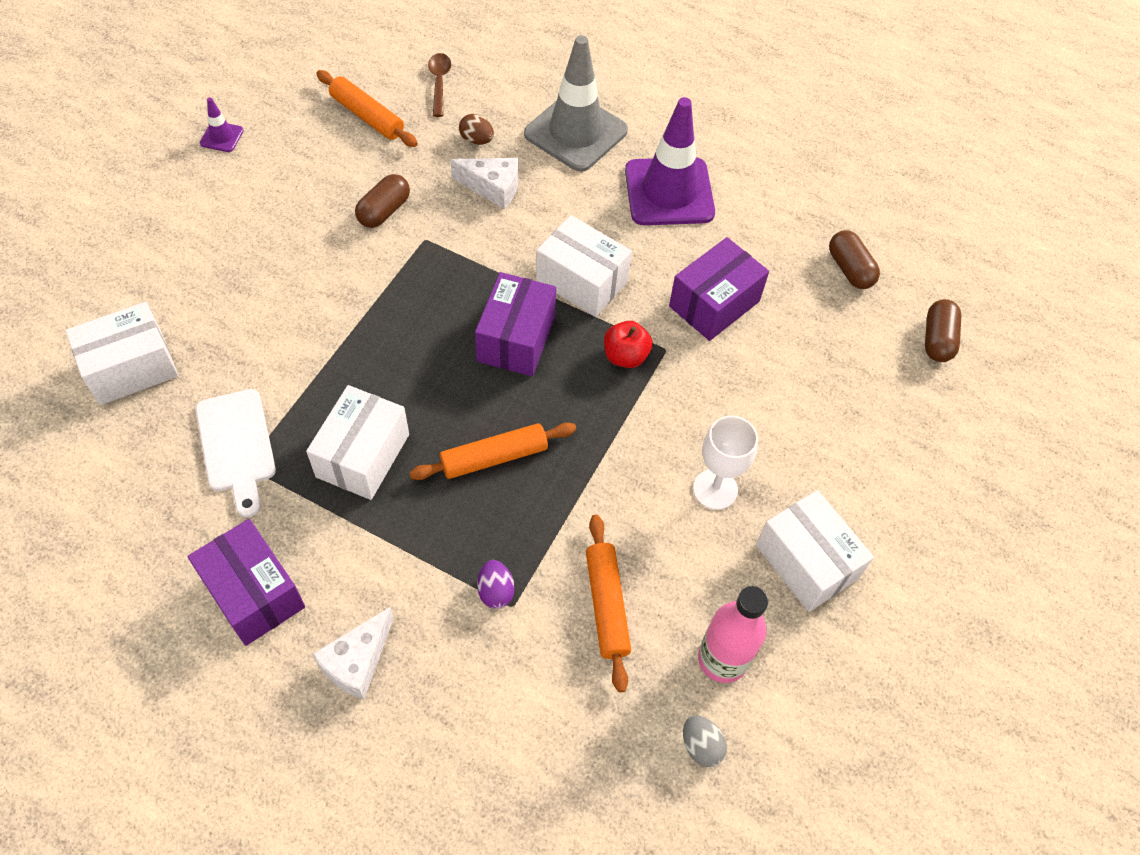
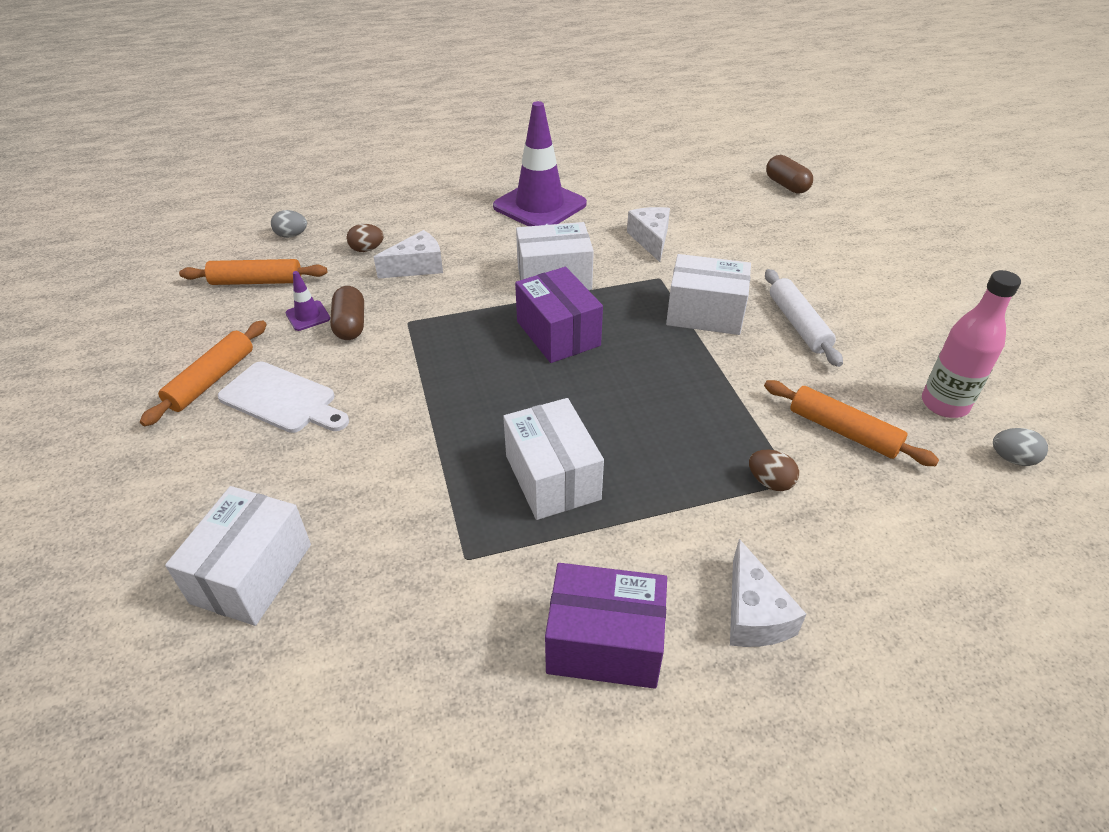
camera: 40 degrees left, 15 degrees down
(222, 137) = (132, 362): purple traffic cone -> purple traffic cone (308, 316)
(236, 446) = (437, 552): white cutting board -> white cutting board (282, 399)
(439, 83) = (292, 235): brown spoon -> grey egg
(494, 457) = (646, 407): orange rolling pin -> orange rolling pin (212, 380)
(496, 591) = (770, 482): purple egg -> brown egg
(576, 132) = (434, 210): grey traffic cone -> none
(625, 356) = (641, 296): red apple -> none
(714, 304) = (651, 240): purple box -> white cheese
(715, 489) = (798, 324): white goblet -> white rolling pin
(806, 562) = (898, 323): white box -> white box (705, 313)
(849, 269) = (695, 182): brown capsule -> none

